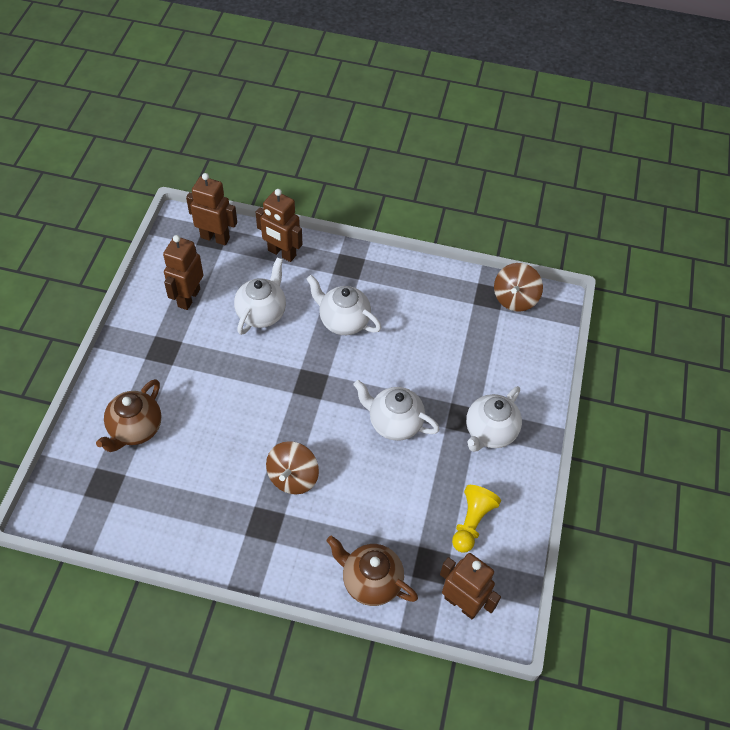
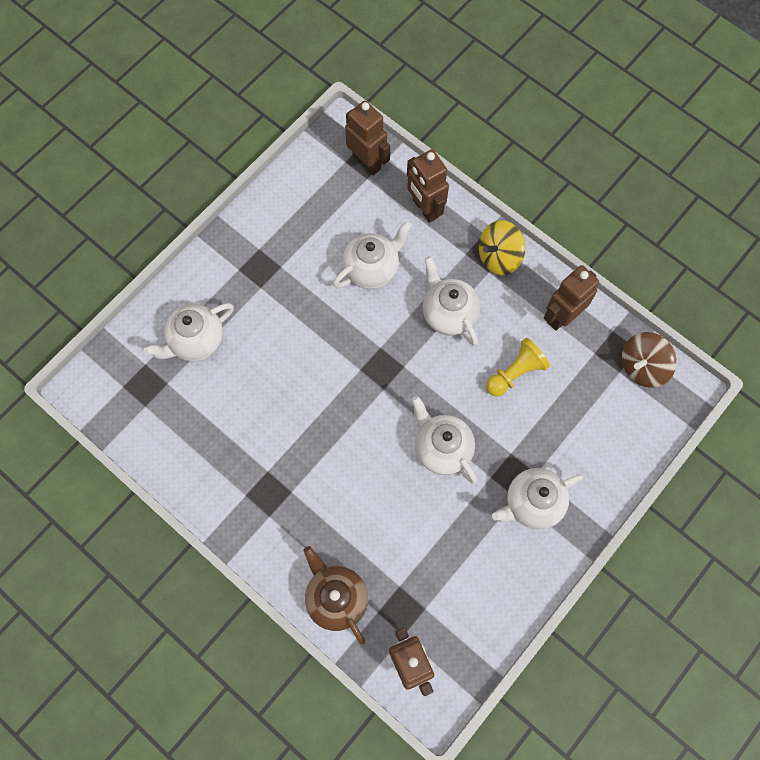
camera: 30 degrees right, 15 degrees up
(135, 429) = (196, 341): brown teapot -> white teapot
(188, 297) = (309, 220): brown robot -> brown robot (562, 316)
(293, 477) = (316, 459): brown spinning top -> none
(360, 265) = (499, 257): none -> yellow spinning top
(471, 522) = (462, 588): yellow pawn -> yellow pawn (515, 373)

